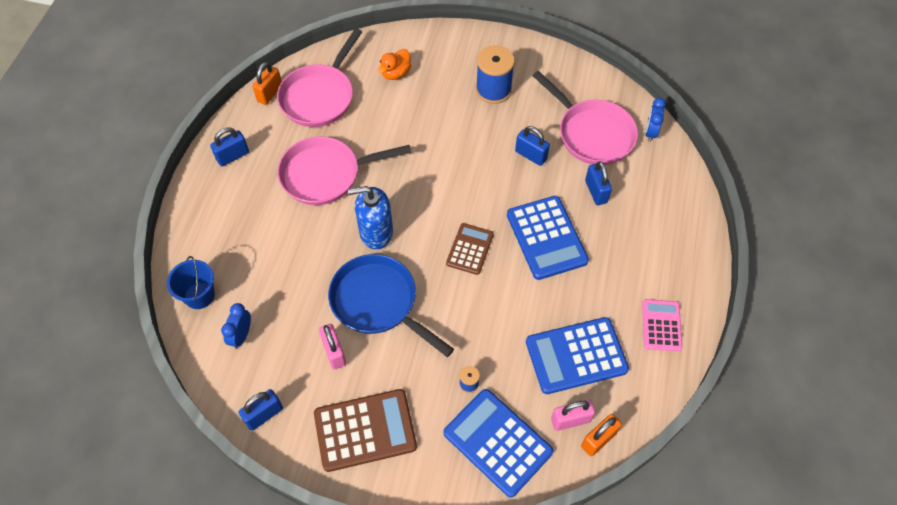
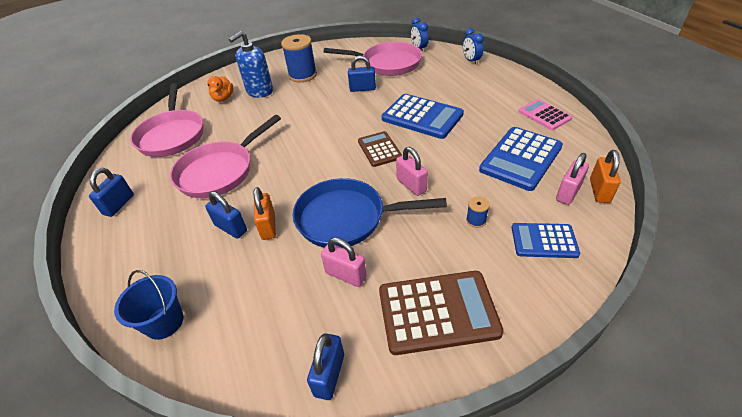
camera: 35 degrees left, 15 degrees down
(241, 335) = (241, 324): blue clock -> blue clock (471, 61)
(270, 93) = (124, 153): orange padlock -> orange padlock (268, 226)
(365, 430) = (438, 312): brown calculator -> brown calculator turned 45 degrees clockwise
(376, 232) = (298, 180): blue soap dispenser -> blue soap dispenser (259, 91)
(456, 309) = (411, 185): none -> pink padlock
(497, 442) = (544, 241): blue calculator -> blue calculator, size x0.61
(596, 191) = (423, 83): blue padlock -> blue padlock (231, 228)

